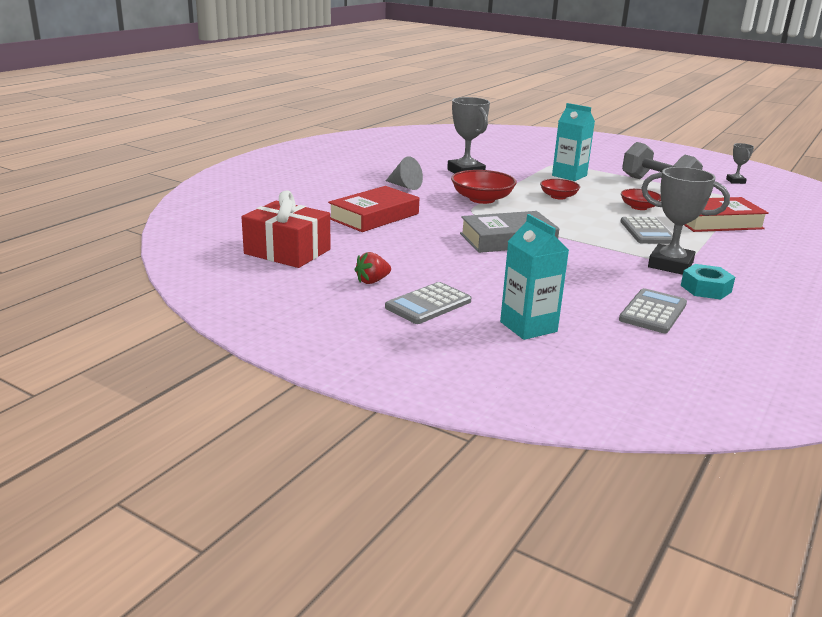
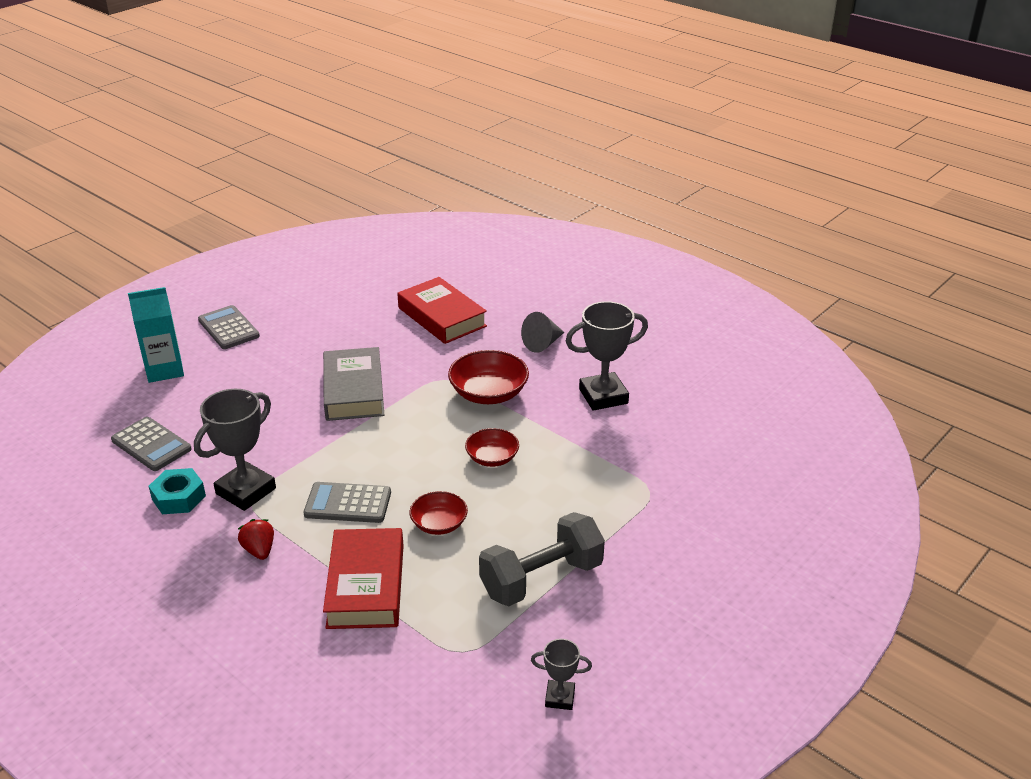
camera: 100 degrees right, 10 degrees up
(287, 251) = (361, 271): red gift -> none
(372, 281) = (284, 306): red strawberry -> red strawberry (259, 550)
(569, 175) = (589, 490): turquoise carton -> none

